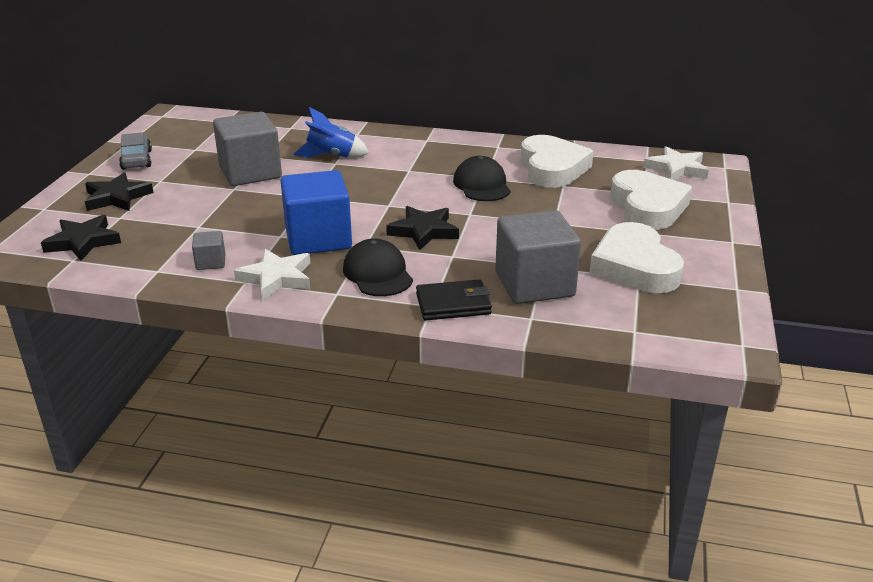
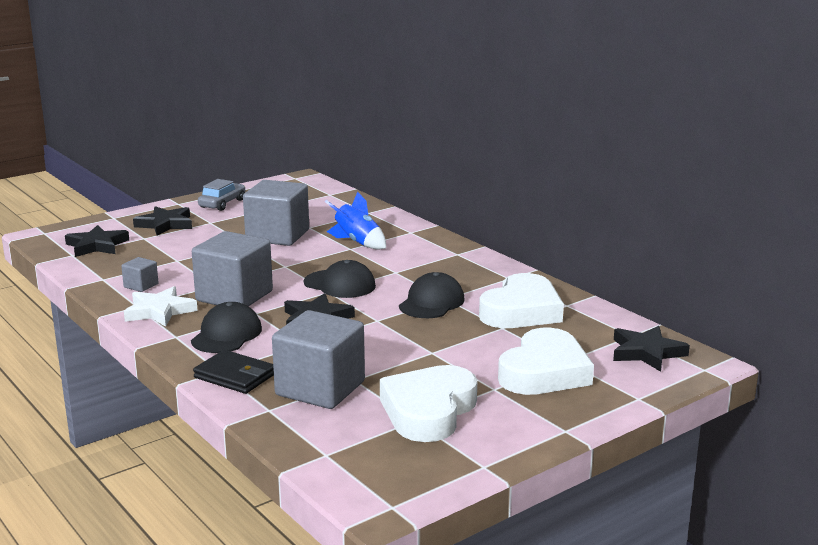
camera: 40 degrees right, 10 degrees down
(318, 238) = (234, 296): blue cube -> grey cube
(386, 196) = (340, 284): none -> black cap
(676, 169) = (646, 352): white star -> black star

